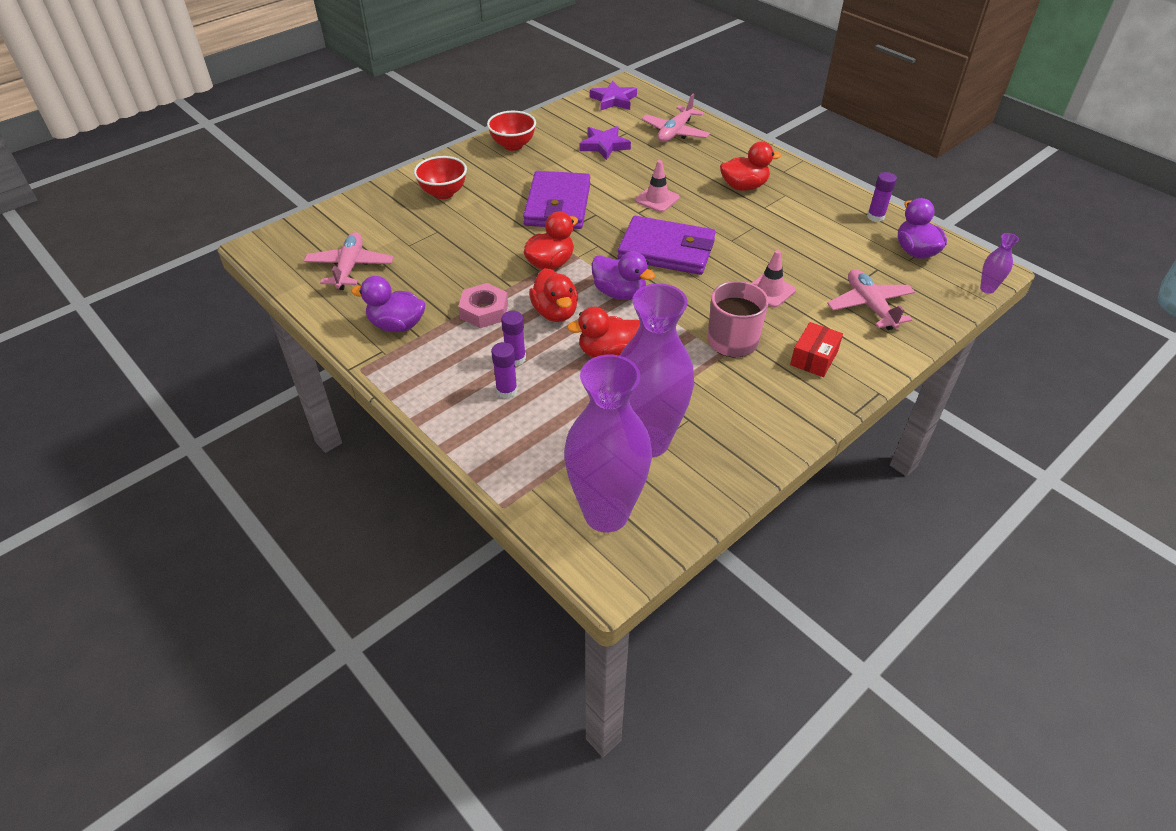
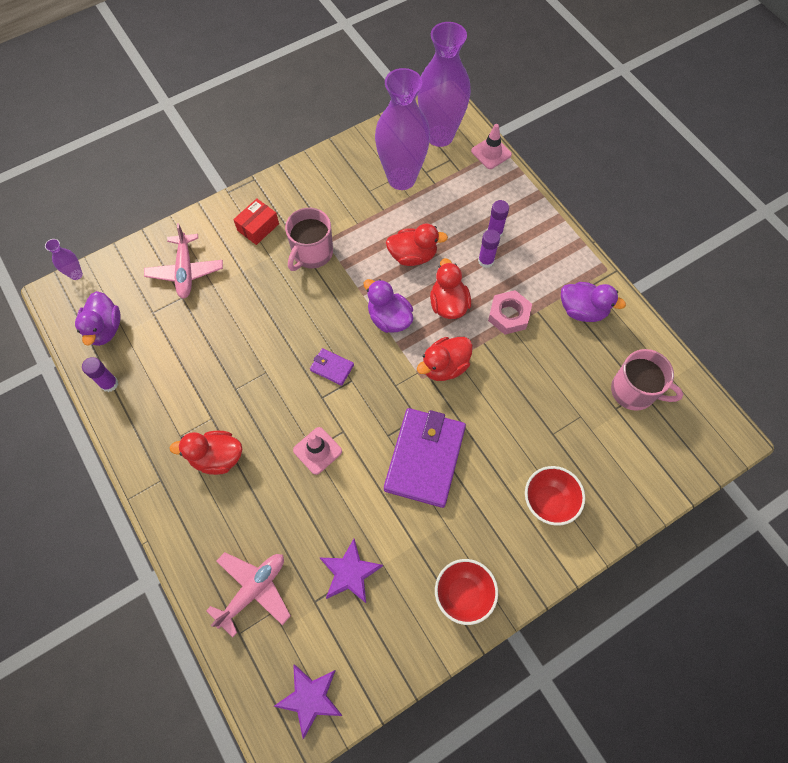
camera: 170 degrees left, 20 degrees up
(350, 267) = (634, 391): pink plane -> pink mug
(666, 250) = (332, 367): purple wallet -> purple wallet, size x0.44
(770, 291) = (259, 301): pink traffic cone -> pink traffic cone (491, 153)

